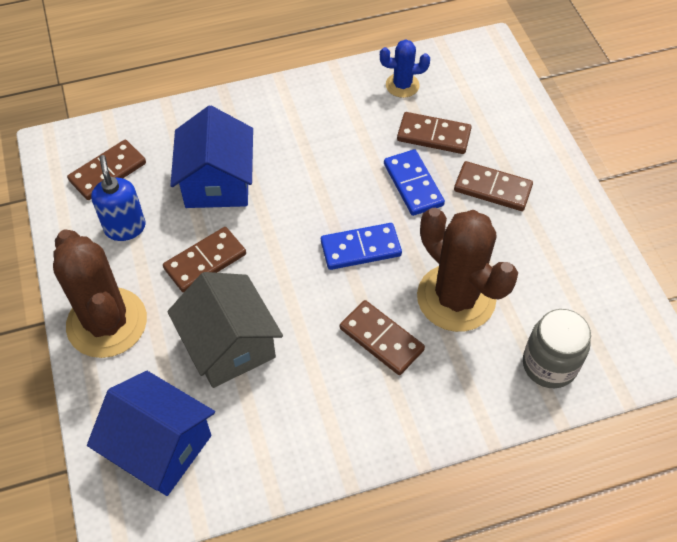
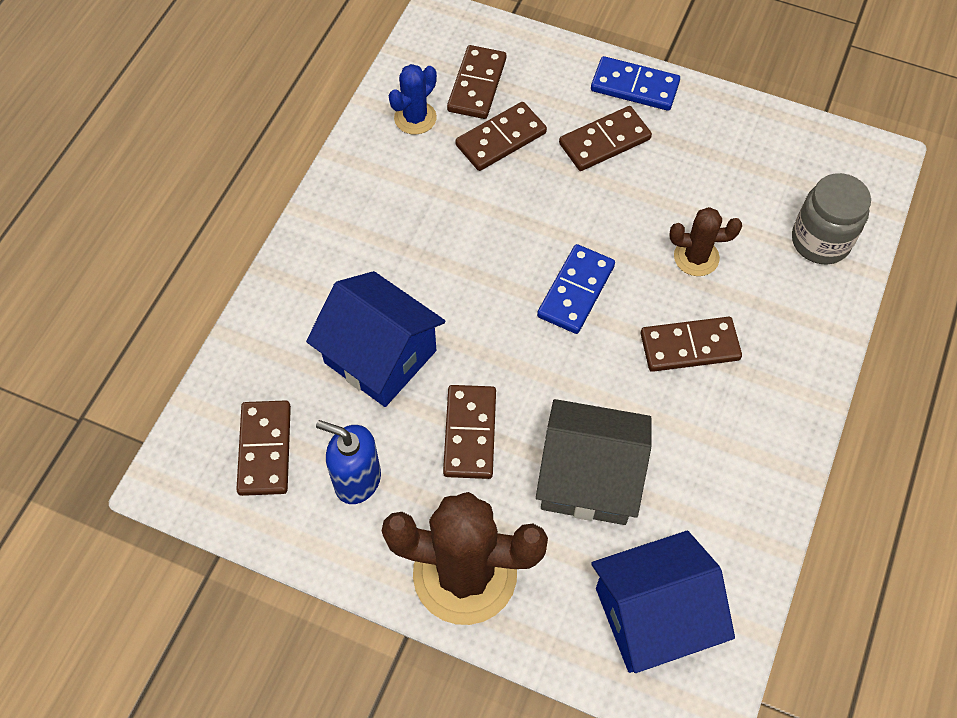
camera: 50 degrees left, 5 degrees up
(413, 184) = (542, 197): blue domino -> blue domino (634, 86)
(456, 298) = (696, 257): brown cactus -> brown cactus, size x0.50
(461, 97) = (476, 85): none -> brown domino

